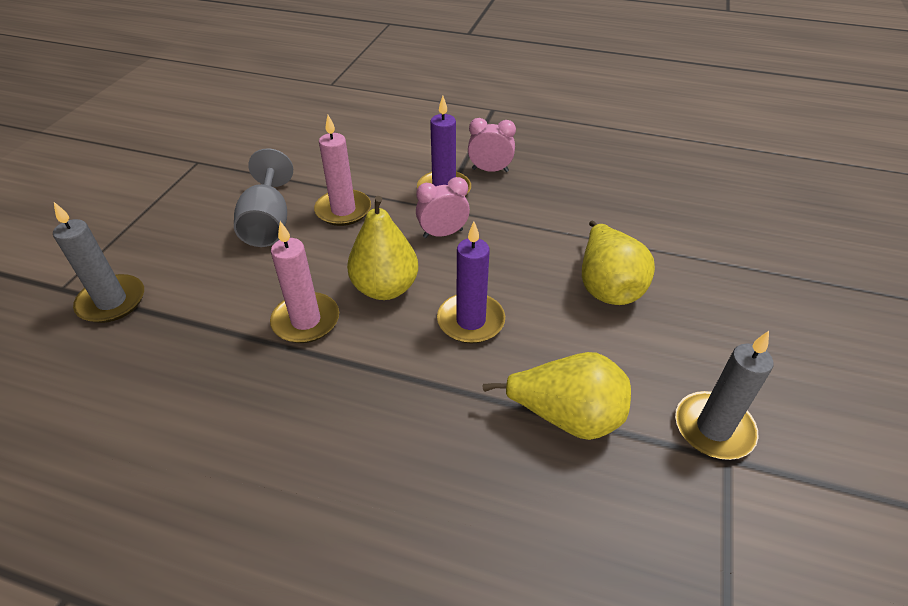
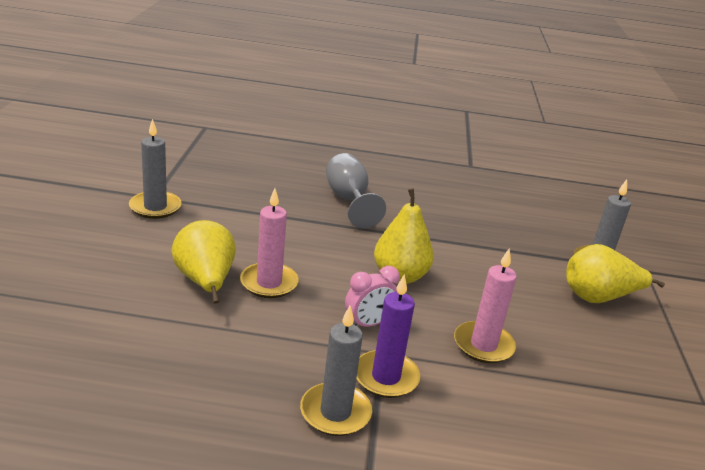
camera: 165 degrees right, 15 degrees down
(268, 223) = (545, 327): grey goblet -> grey goblet (349, 200)
(306, 321) = (447, 254): pink candle -> pink candle (269, 283)
(471, 321) = (322, 256): purple candle -> none
(490, 170) = (335, 412): pink clock -> grey candle
(566, 416) = (250, 211): yellow pear -> yellow pear (598, 298)

